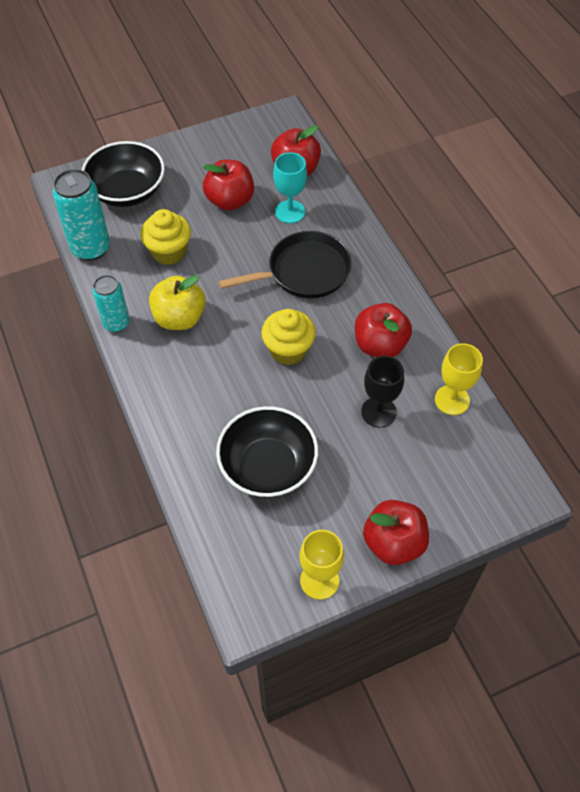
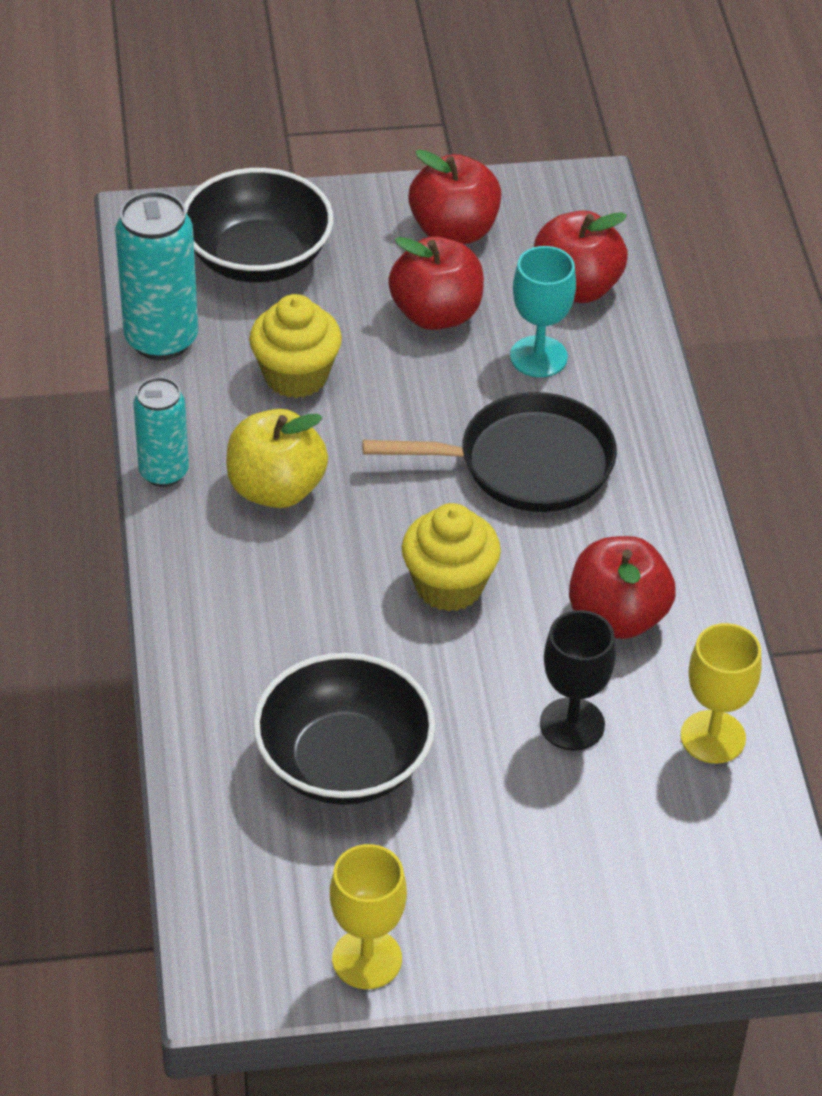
camera: 15 degrees right, 10 degrees down
(393, 543) = (517, 935): red apple -> red apple (454, 231)

